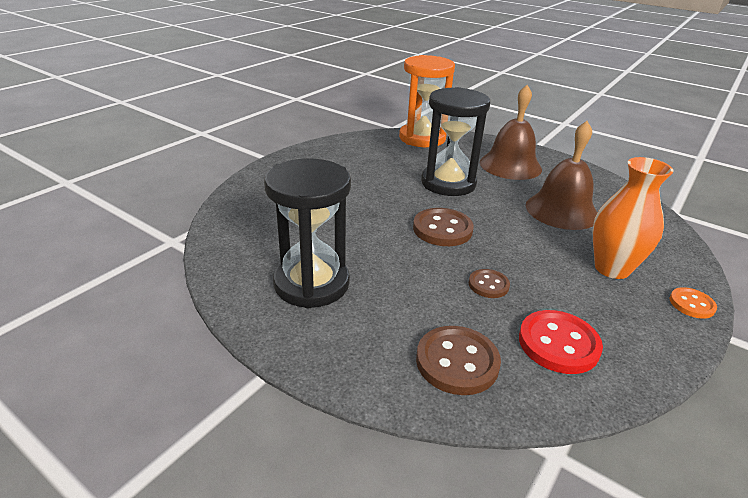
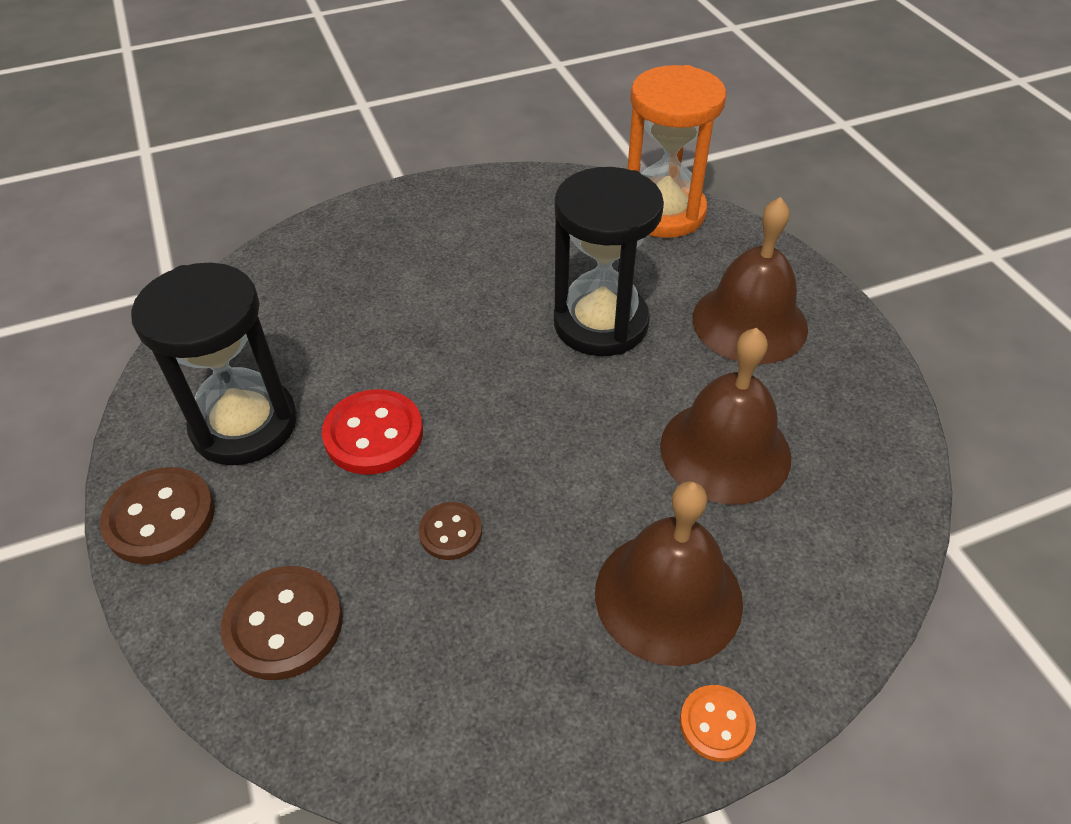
camera: 35 degrees right, 15 degrees up
(442, 229) = (495, 408): brown button -> brown button (160, 518)
(558, 344) = (434, 671): red button -> red button (373, 434)
(612, 268) = (668, 596): orange vase -> brown bell

